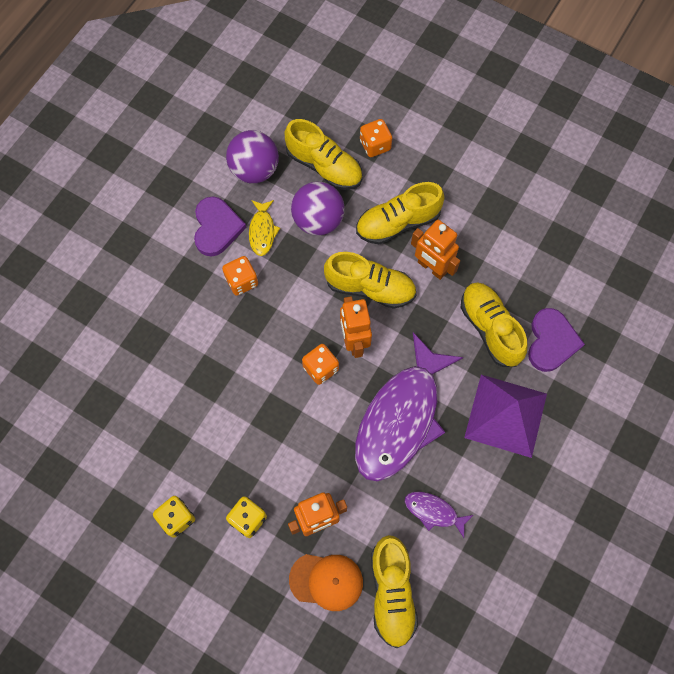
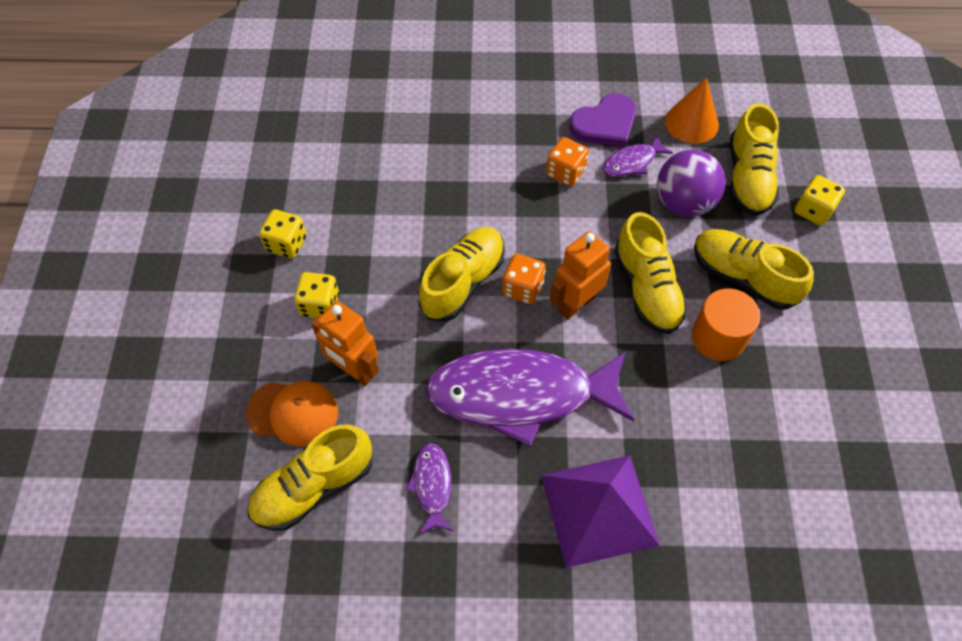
camera: 60 degrees right, 10 degrees down
(254, 170) = (691, 123): purple ball -> orange cone
(262, 231) = (632, 162): yellow fish -> purple fish
(326, 581) = (293, 412): orange cap -> orange cap turned 60 degrees counterclockwise
(375, 145) = (813, 210): orange dice -> yellow dice
(431, 267) = (718, 337): orange robot -> orange cylinder
(490, 328) = (693, 437): yellow shoe -> yellow shoe (463, 282)
(551, 341) = (730, 518): purple heart -> none

